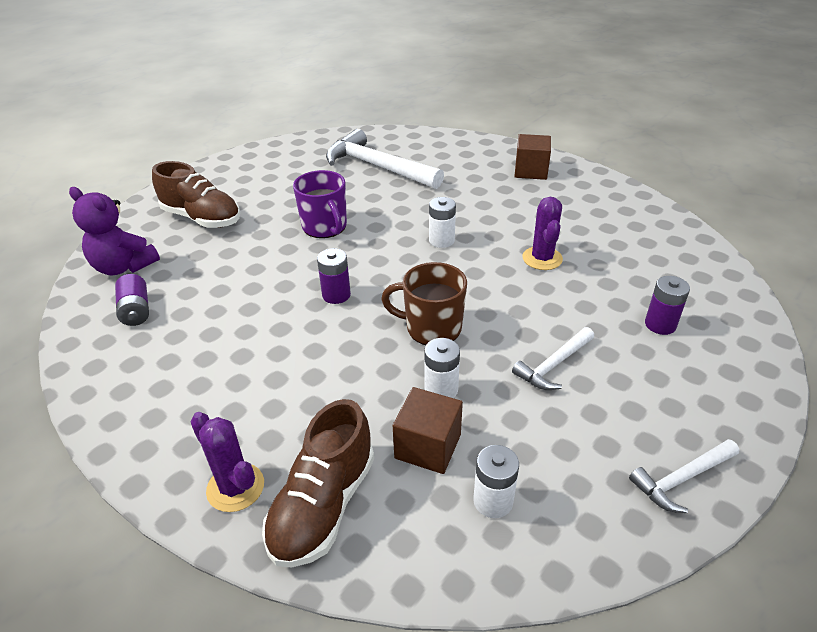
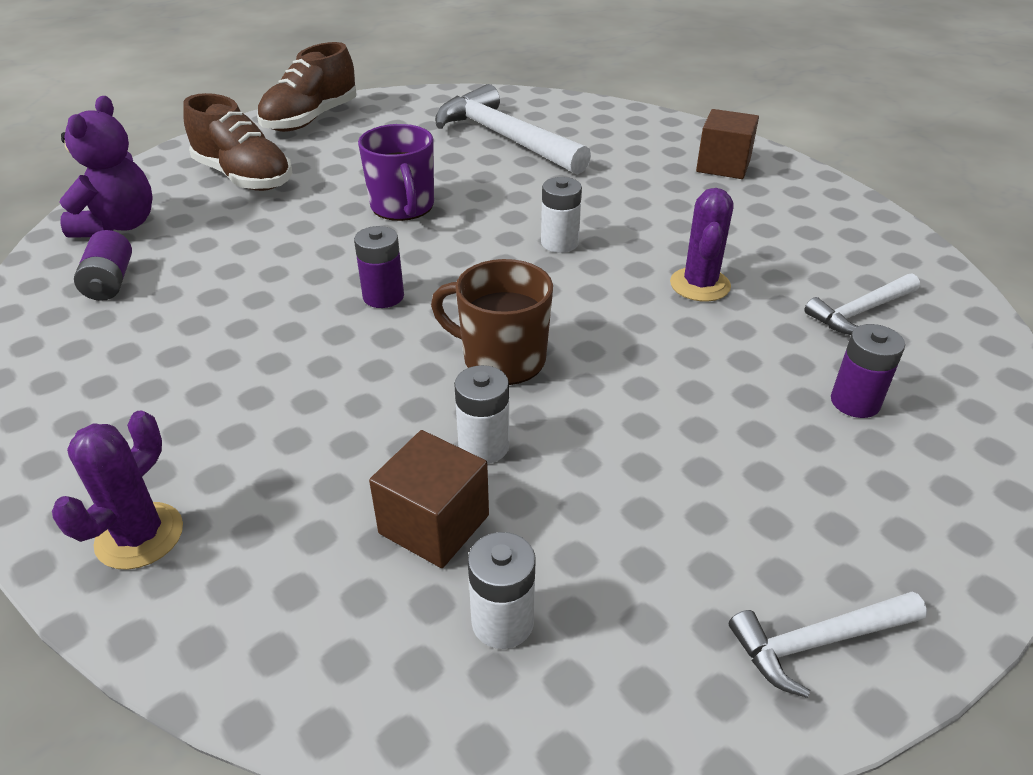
camera: 10 degrees right, 0 degrees up
(124, 267) = (119, 225): purple teddy bear -> purple teddy bear turned 120 degrees counterclockwise
(235, 487) = (139, 536): purple cactus -> purple cactus turned 60 degrees clockwise
(323, 505) = (250, 583): brown shoe -> brown shoe (310, 119)
(554, 365) = (667, 437): white hammer -> white hammer (860, 312)

